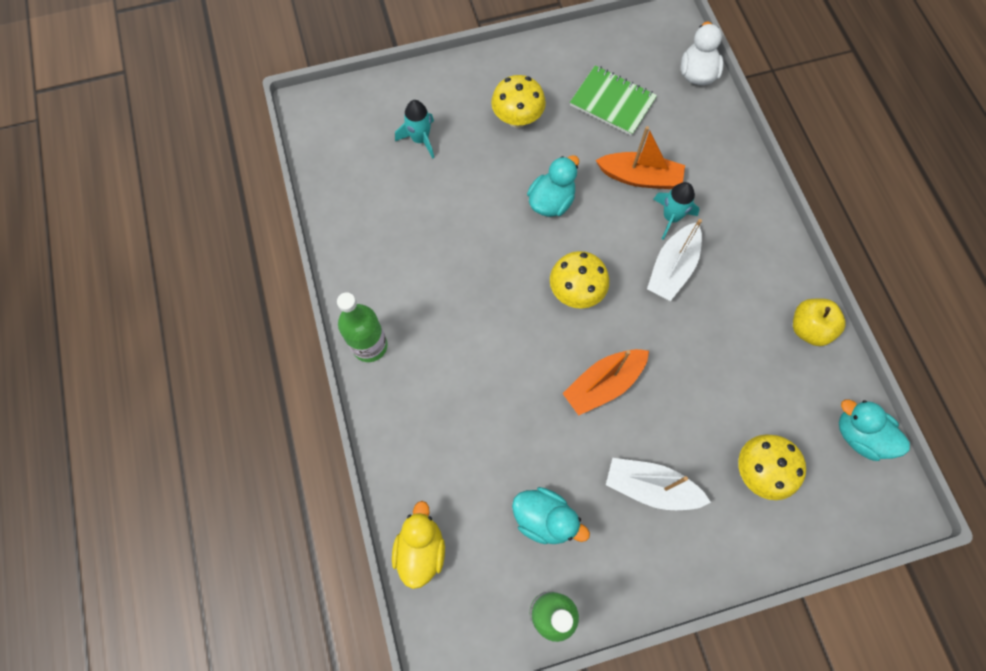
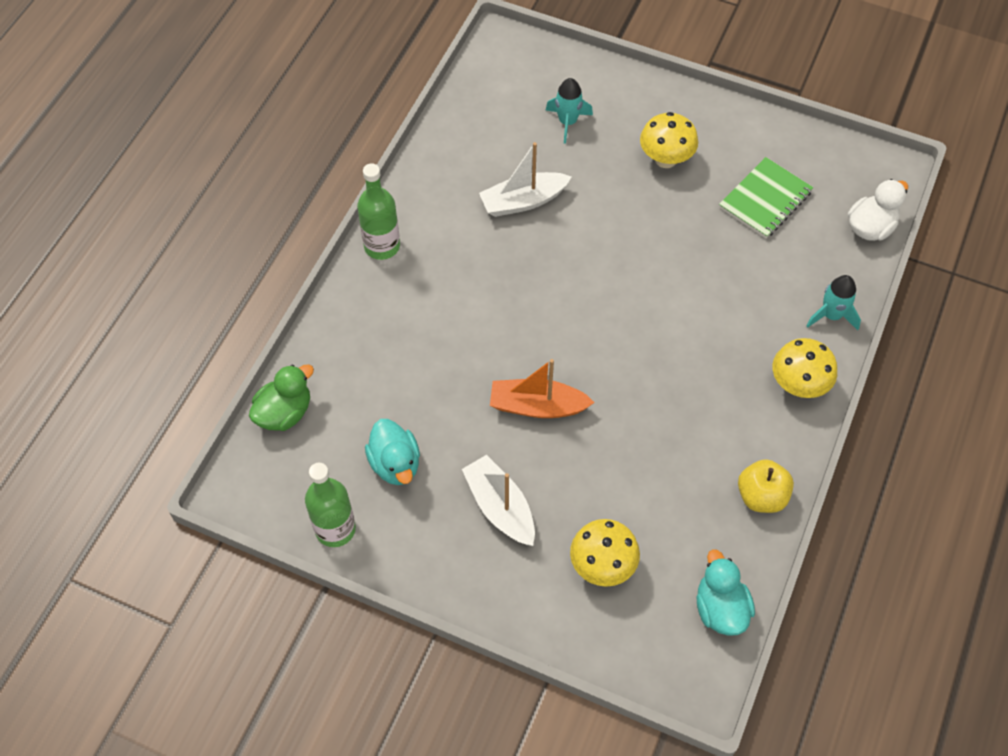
camera: 40 degrees right, 10 degrees down
(421, 549) = (284, 413): yellow duck -> green duck
(551, 201) = (631, 241): turquoise duck -> none
(576, 292) = (583, 323): yellow mushroom -> yellow mushroom (798, 385)
(612, 102) = (765, 200): green notebook -> green notebook turned 60 degrees clockwise
(640, 177) = (729, 275): orange boat -> none
(671, 217) = (725, 324): turquoise rocket -> turquoise rocket (831, 315)
(672, 268) = (685, 363): white boat -> white boat (523, 201)

